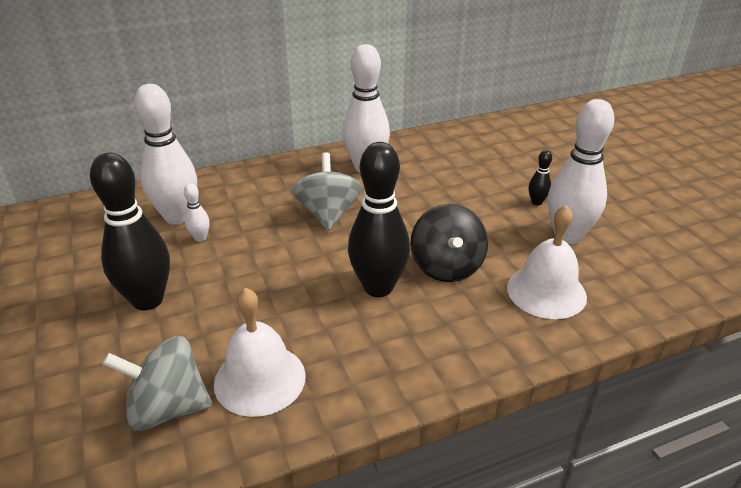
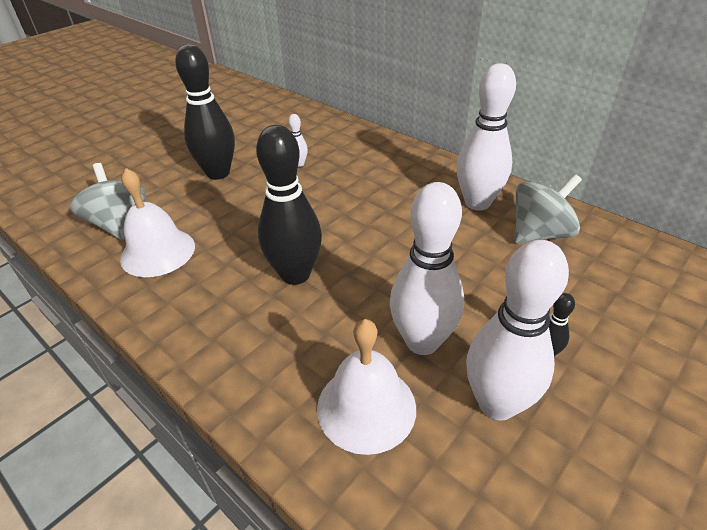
camera: 65 degrees right, 5 degrees up
(177, 217) = (317, 145): white bowling pin -> white bowling pin (422, 341)
(328, 214) = (380, 209): grey spinning top -> grey spinning top (539, 234)
(446, 267) = (355, 310): black spinning top -> none

